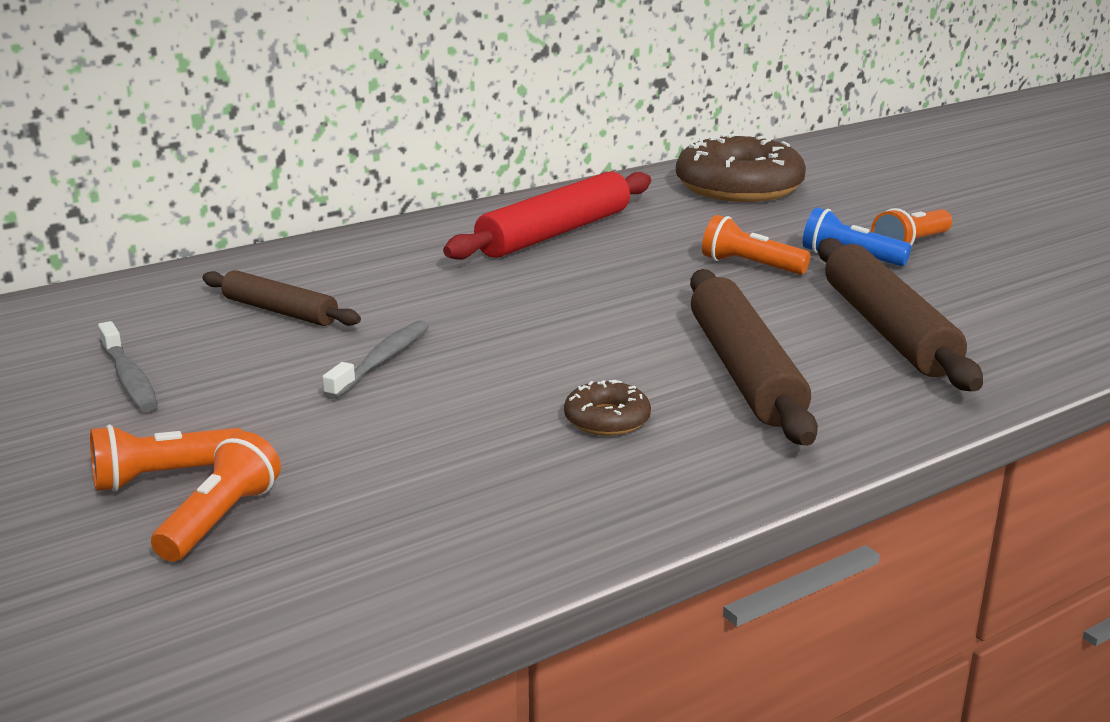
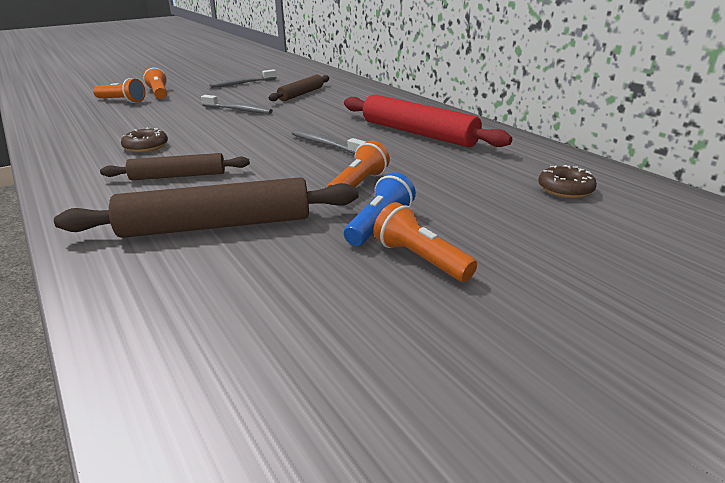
camera: 90 degrees right, 5 degrees up
(601, 284) = (325, 144): none -> grey toothbrush
(739, 187) = (565, 189): brown donut -> brown donut, size x0.44
(744, 371) = (178, 176): brown rolling pin -> brown rolling pin, size x0.60

